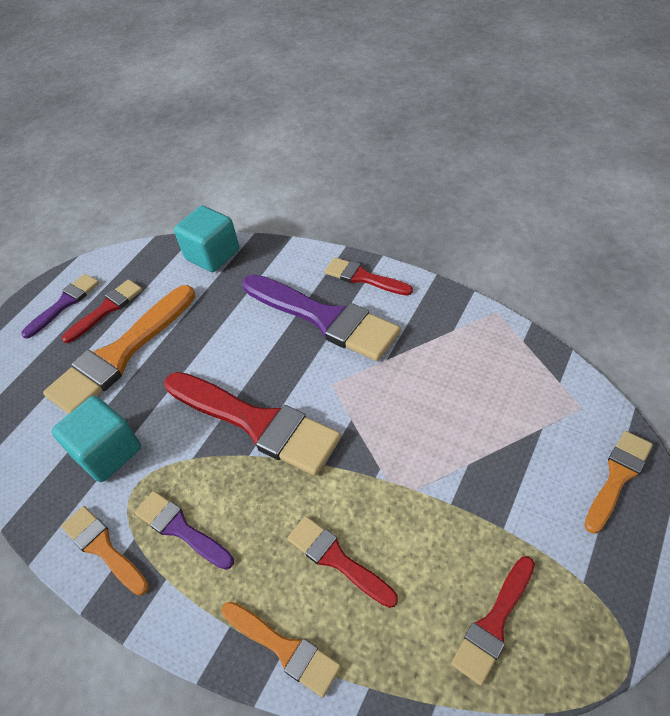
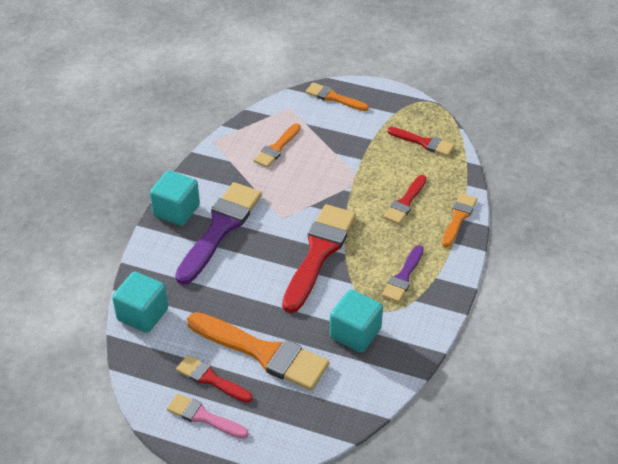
camera: 105 degrees left, 5 degrees down
(65, 303) = (203, 417): purple brush -> pink brush
(103, 548) = (425, 314): orange brush -> orange brush (277, 148)
(363, 278) = (176, 210): red brush -> turquoise cube

